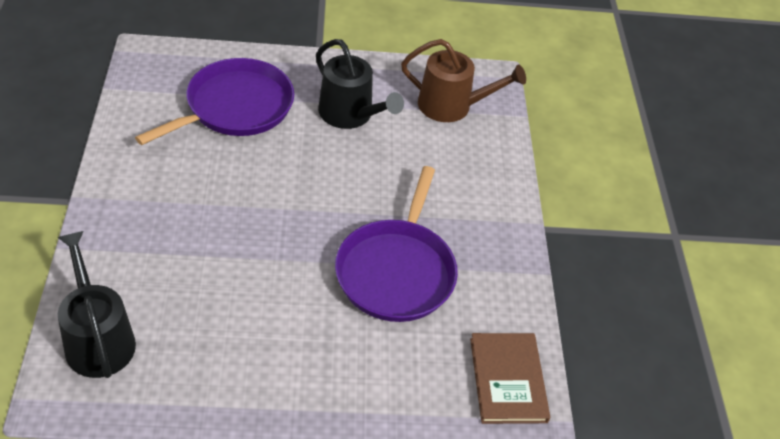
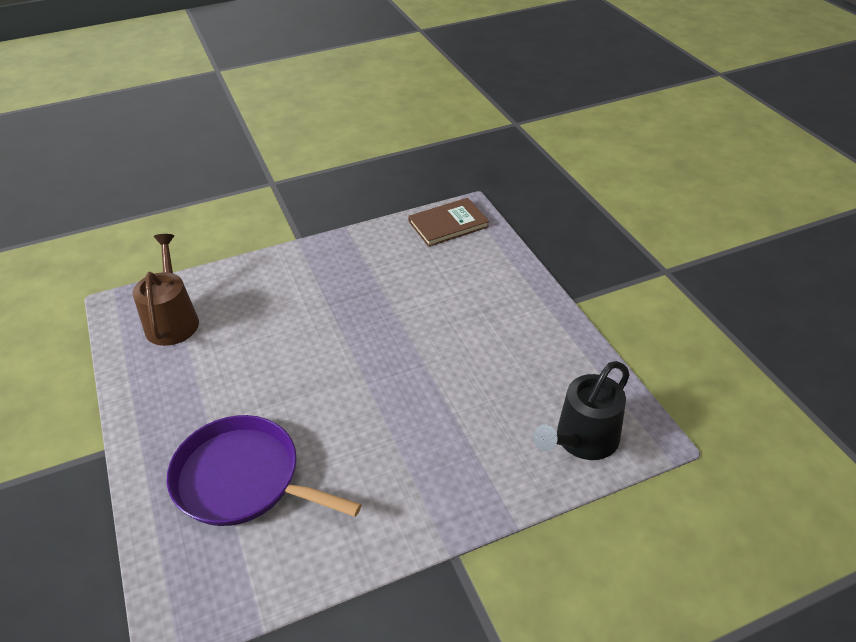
camera: 105 degrees left, 5 degrees down
(350, 114) = (215, 384): black watering can -> none
(397, 271) = (392, 296): purple pan -> none

